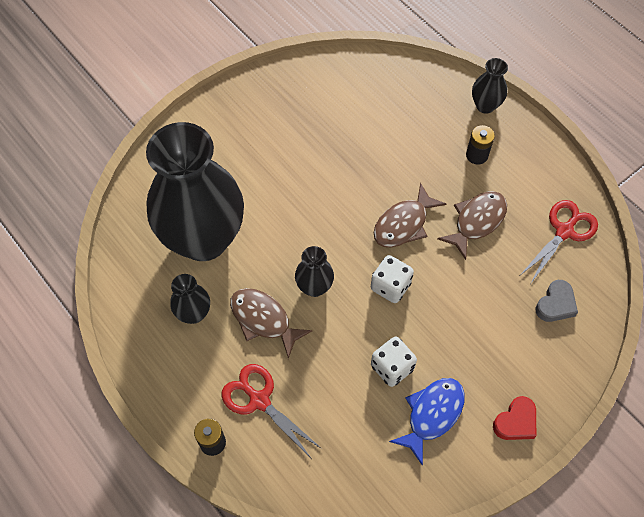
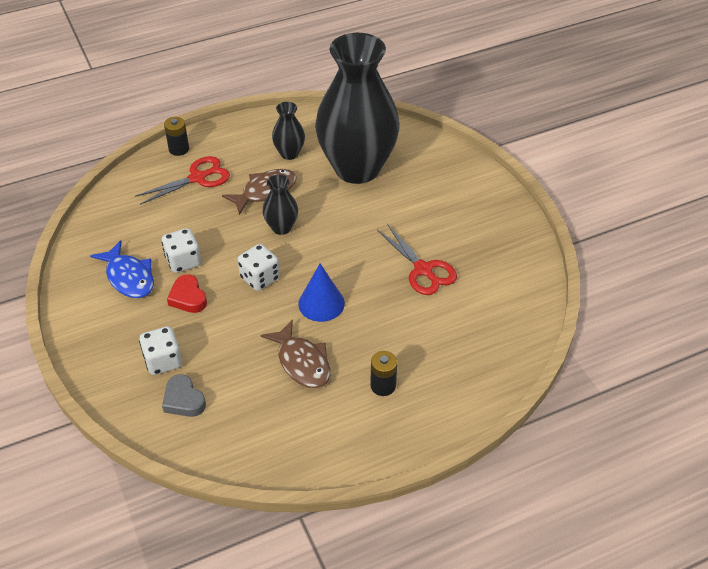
camera: 105 degrees right, 15 degrees down
(404, 224) = (321, 303): brown fish -> blue cone
(485, 105) = (449, 414): black vase -> none
(516, 422) = (91, 332): red heart -> red heart (188, 297)
(522, 338) = (163, 361): none -> white dice
(564, 231) = (260, 436): red scissors -> red scissors (423, 270)

